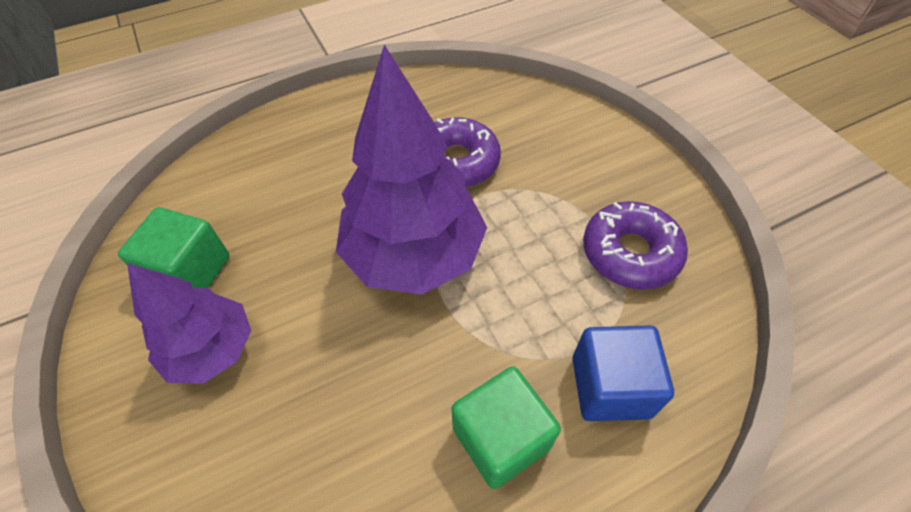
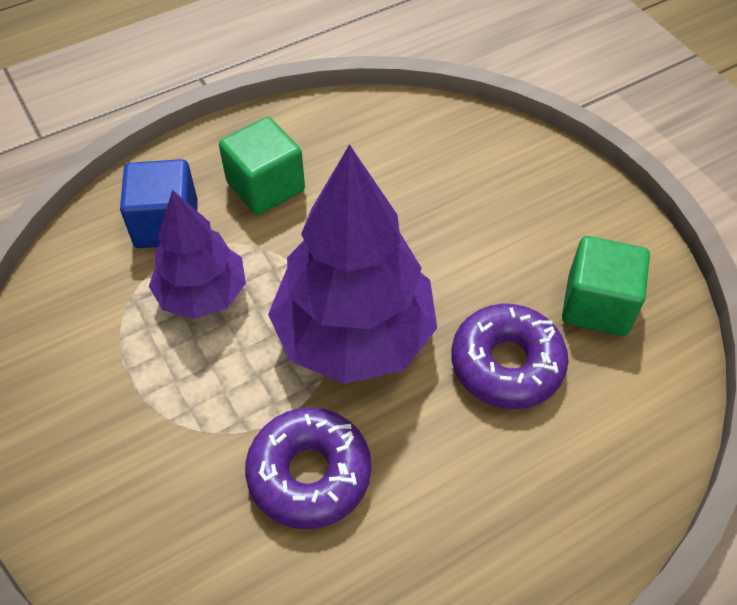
camera: 175 degrees right, 0 degrees up
(212, 349) = (533, 235): purple tree -> purple tree (202, 294)
(630, 253) = (106, 349): purple donut -> purple donut (506, 364)

